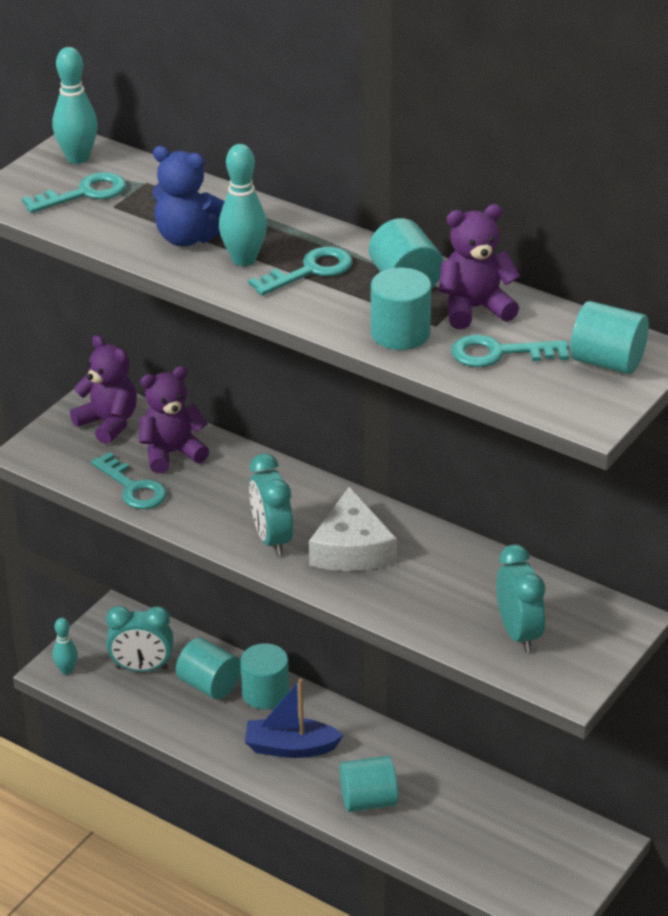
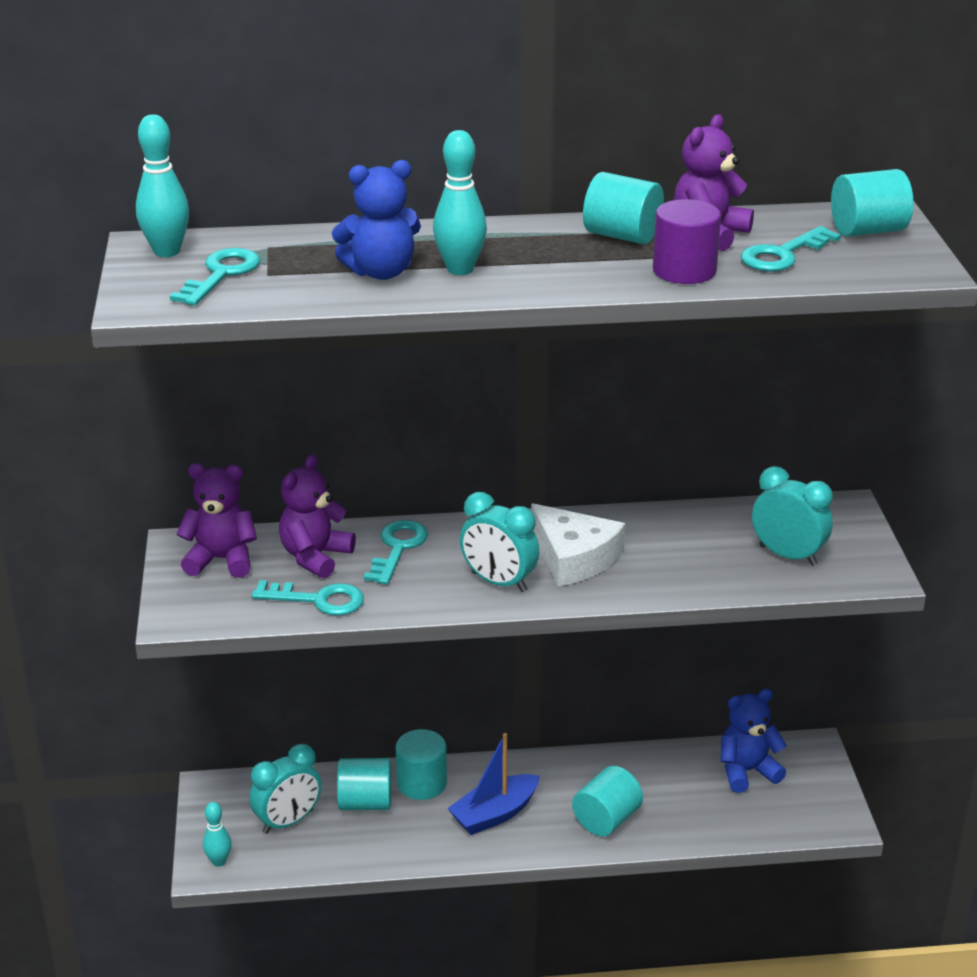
camera: 40 degrees left, 5 degrees down
(310, 271) = (531, 257): turquoise key -> turquoise key (398, 548)
(400, 333) = (684, 270): turquoise cylinder -> purple cylinder
(526, 829) = (747, 771): none -> blue teddy bear

